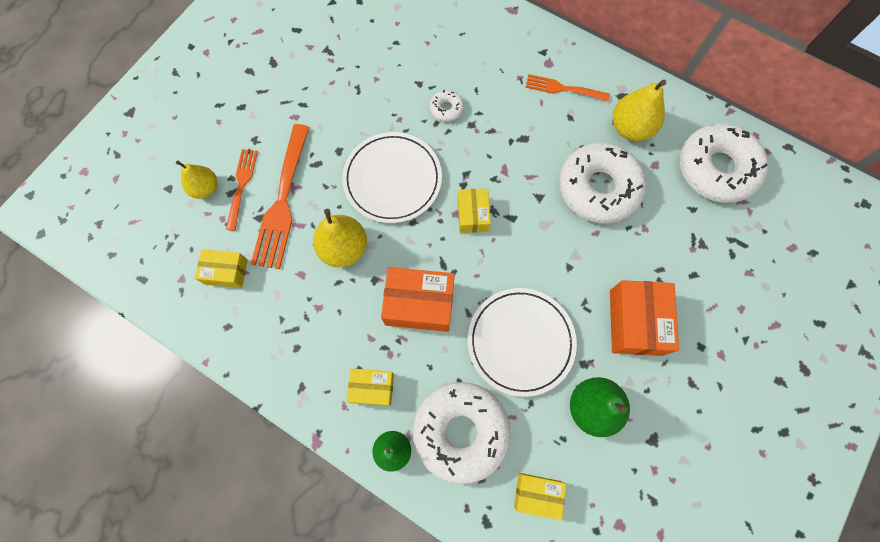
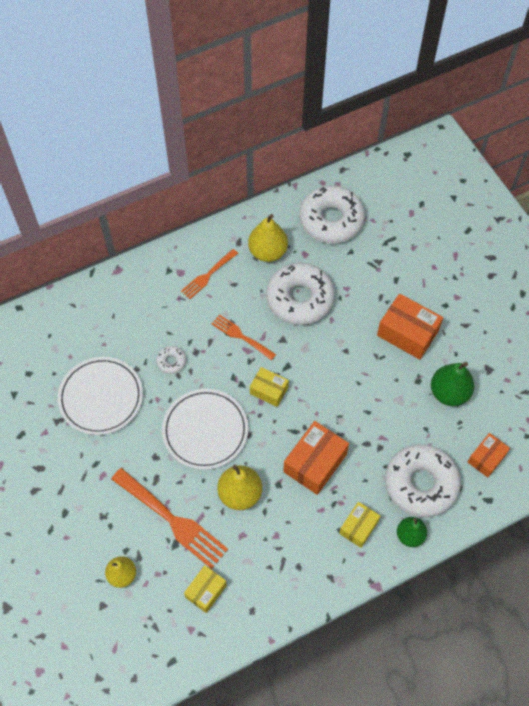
camera: 60 degrees left, 10 degrees down
(241, 185) = (138, 545): orange fork -> orange fork (241, 336)
(520, 342) = (380, 411): white plate -> white plate (101, 397)
(537, 494) = (486, 458): yellow box -> orange box

